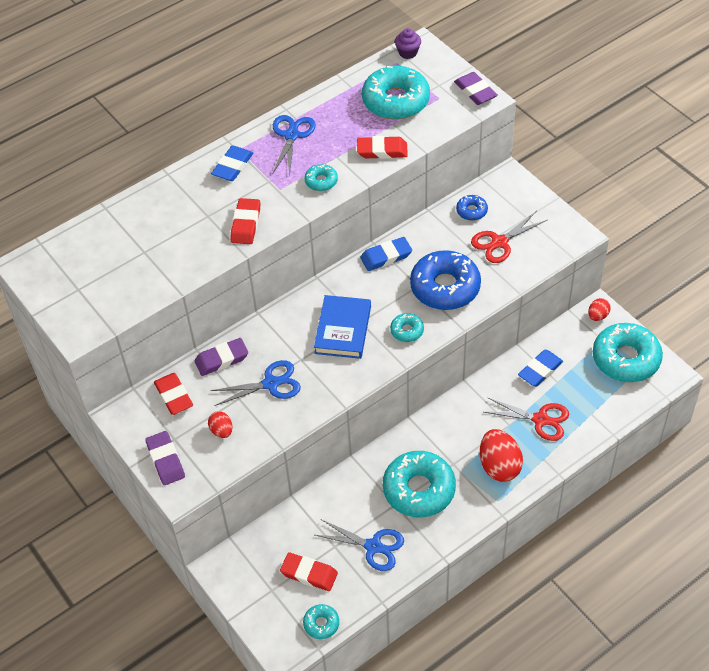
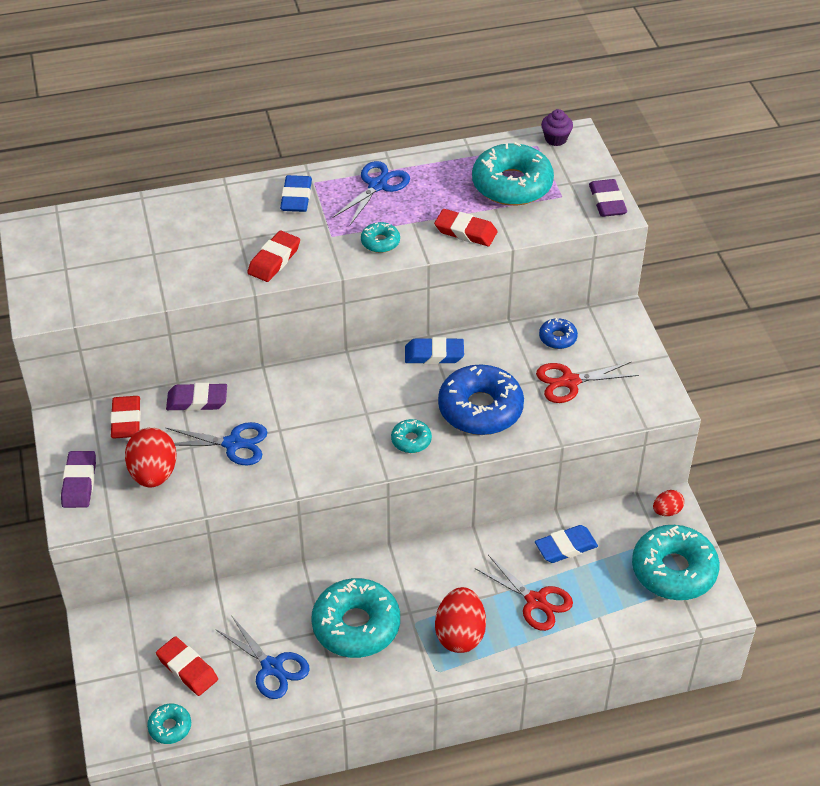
camera: 20 degrees right, 5 degrees down
(221, 431) = (153, 474): red egg -> red egg, size x1.88
(233, 166) = (296, 197): blue eraser -> blue eraser turned 45 degrees counterclockwise
(343, 330) = (342, 415): blue book -> none

